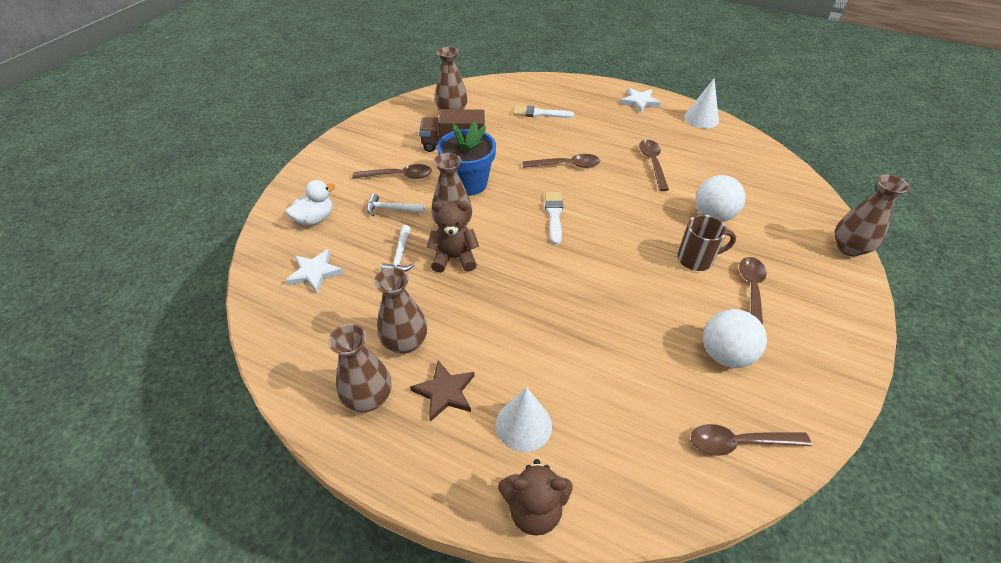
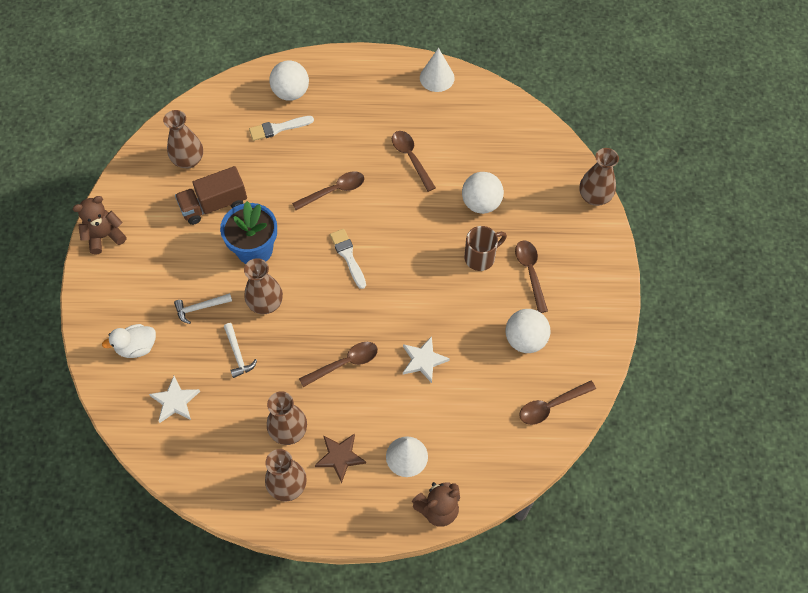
camera: 25 degrees left, 15 degrees up
(315, 219) = (137, 347): white duck -> white duck turned 135 degrees counterclockwise
(398, 176) = (183, 266): brown spoon -> brown spoon (344, 363)
(454, 258) = (285, 337): brown teddy bear -> brown teddy bear (104, 236)
(563, 96) = (291, 92): none -> white ball
(639, 102) = (370, 73): white star -> white star (423, 360)

